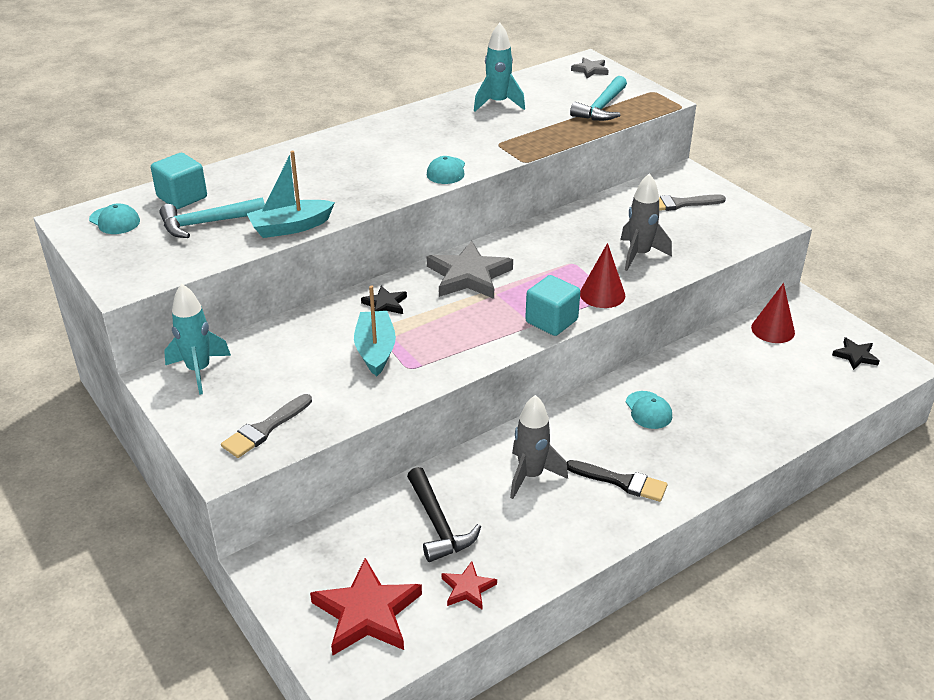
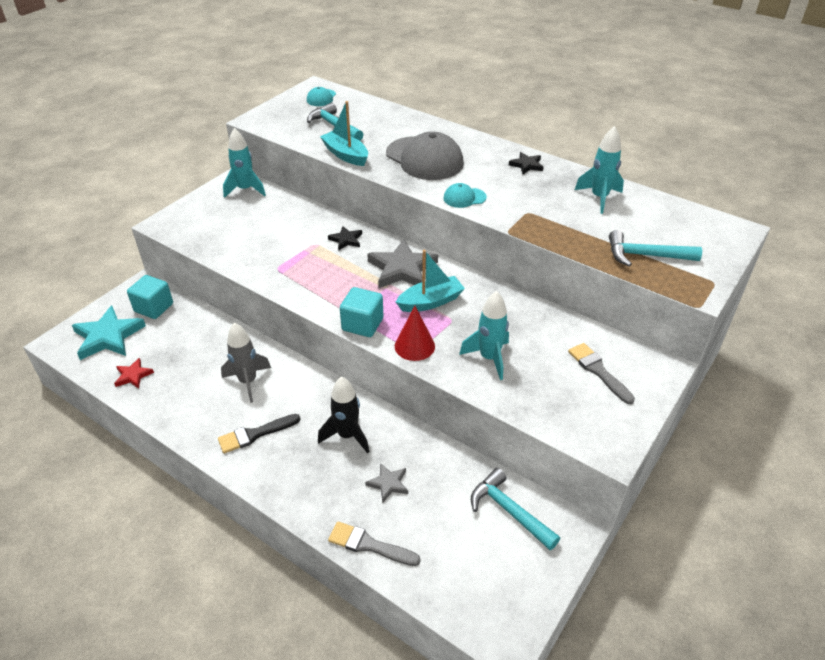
camera: 70 degrees right, 5 degrees up
(182, 197) = (360, 110): turquoise cube -> turquoise cube (154, 308)
(265, 429) = (197, 228): grey brush -> grey brush (369, 545)
(346, 177) = (424, 159): none -> grey cap
(367, 613) = (108, 336): red star -> turquoise star
(375, 350) = (291, 249): turquoise boat -> turquoise boat (430, 302)
(438, 524) = (189, 347): black hammer -> none
(590, 70) = (719, 235): grey star -> grey star (388, 483)
(621, 482) = (255, 434): black brush -> black brush turned 60 degrees clockwise
(639, 255) = (489, 358): grey rocket -> turquoise rocket
(648, 410) = (347, 435): turquoise cap -> black rocket
(773, 330) = (509, 511): red cone -> turquoise hammer
(855, 356) = (501, 591): black star -> black star (526, 165)

